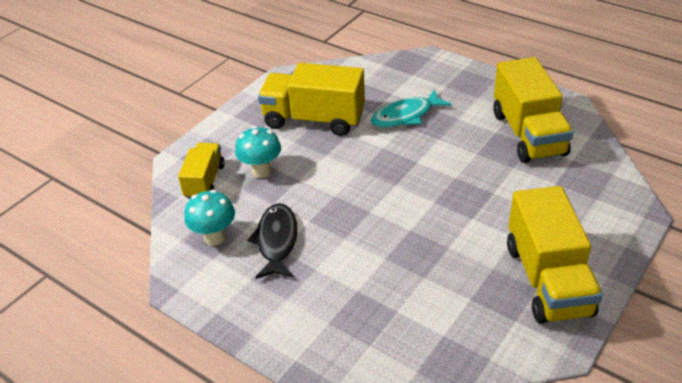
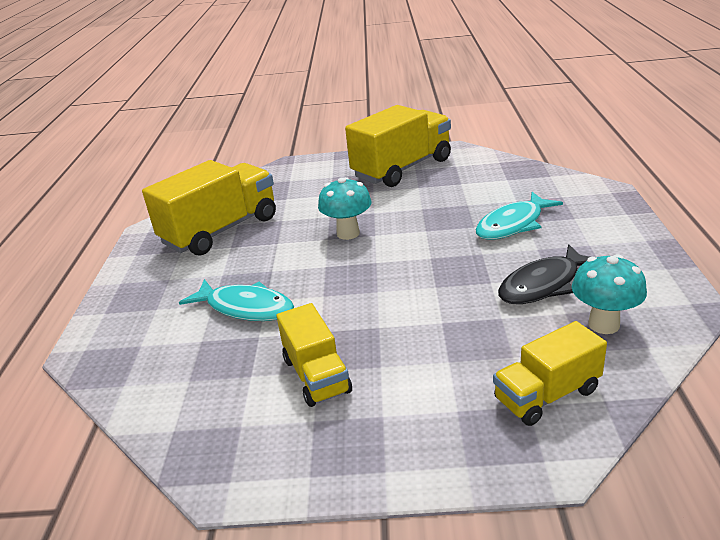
camera: 125 degrees left, 10 degrees down
(261, 171) = (466, 357): turquoise mushroom -> turquoise mushroom (348, 233)
(314, 119) = (316, 375): yellow truck -> yellow truck, size x0.59
(361, 280) = (513, 224): none -> turquoise fish

